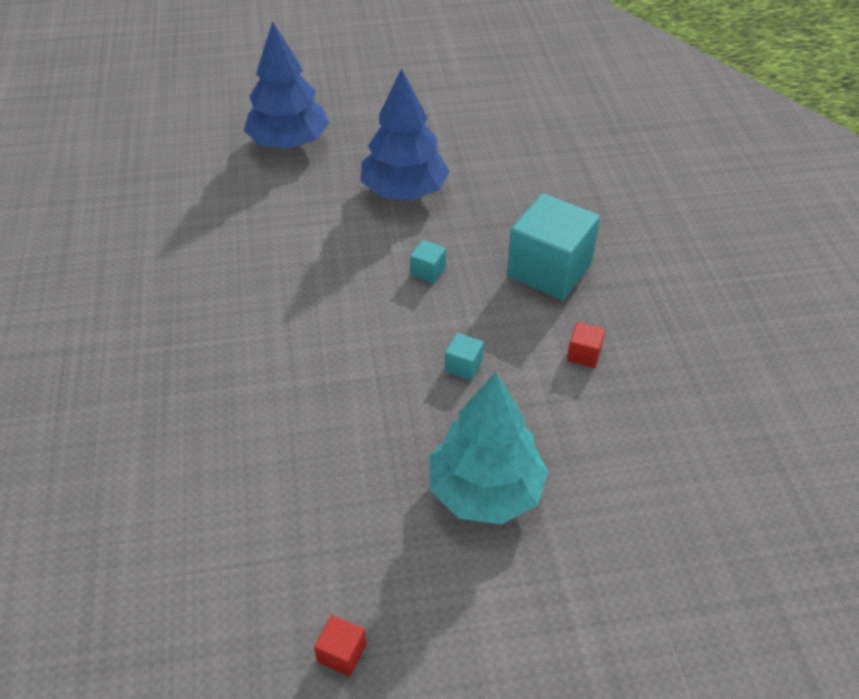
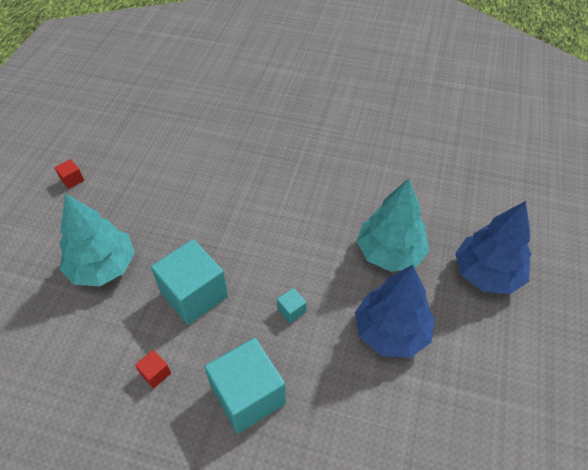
camera: 115 degrees right, 5 degrees up
(298, 216) = (390, 253): none -> turquoise tree
(463, 366) = (194, 295): turquoise cube -> turquoise cube, size x2.39

